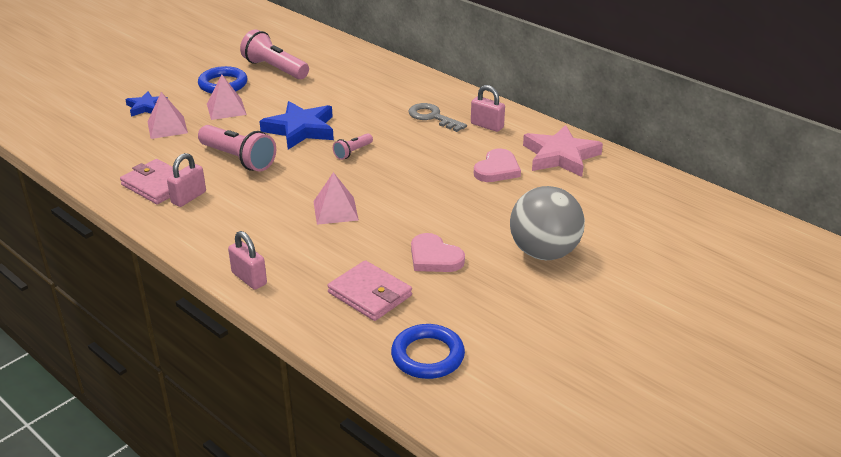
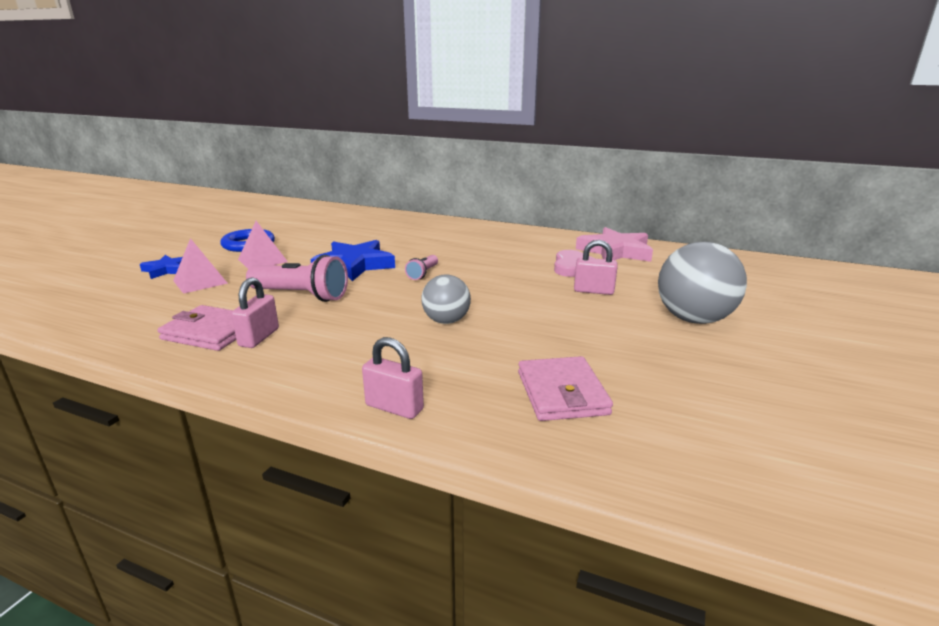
camera: 20 degrees left, 10 degrees down
(275, 69) = (297, 229): pink flashlight -> none
(335, 210) = (446, 321): pink pyramid -> grey ball
(370, 294) = (562, 393): pink wallet -> pink wallet turned 60 degrees clockwise
(427, 356) = (705, 448): blue ring -> none
(432, 117) = (475, 242): grey key -> none
(434, 257) = (594, 343): pink heart -> none
(487, 126) = (530, 241): pink padlock -> pink padlock (593, 291)

